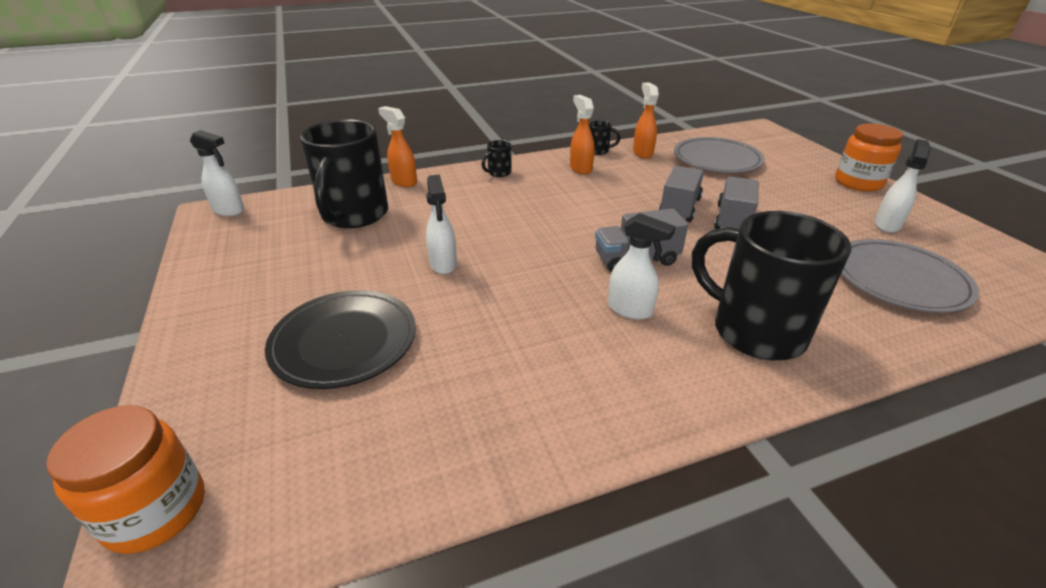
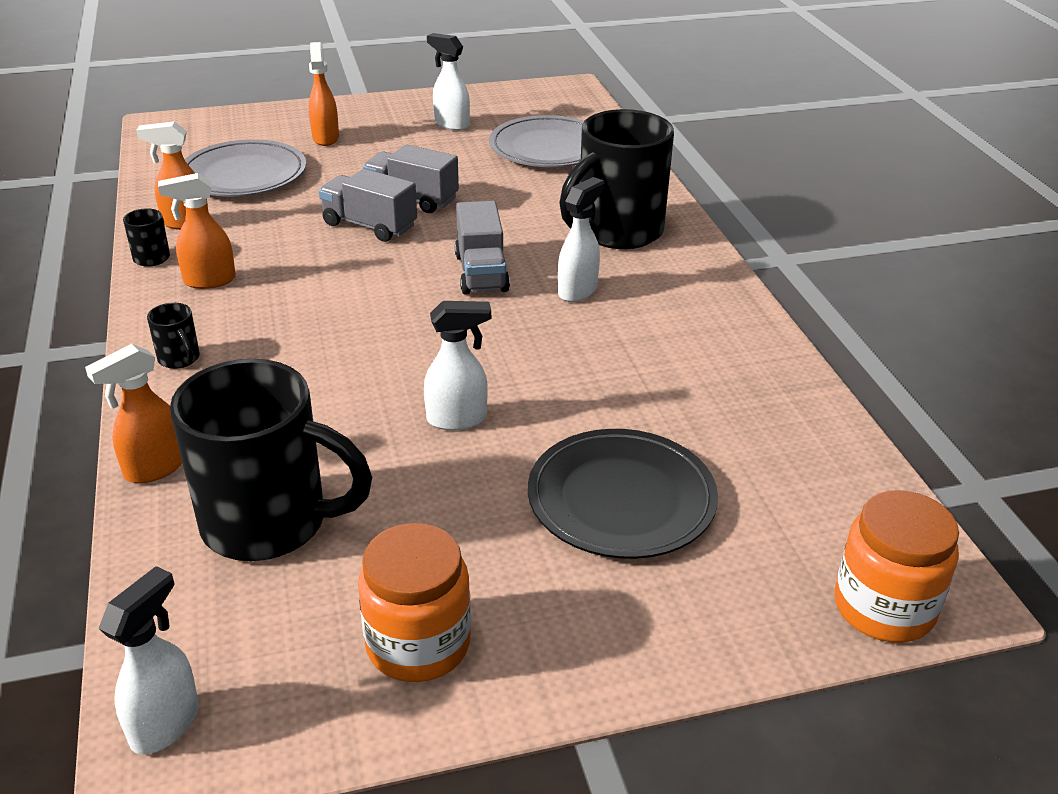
camera: 85 degrees left, 0 degrees up
(800, 177) = (325, 138): none -> orange spray bottle
(858, 182) = (355, 112): orange jar -> orange jar (418, 644)

